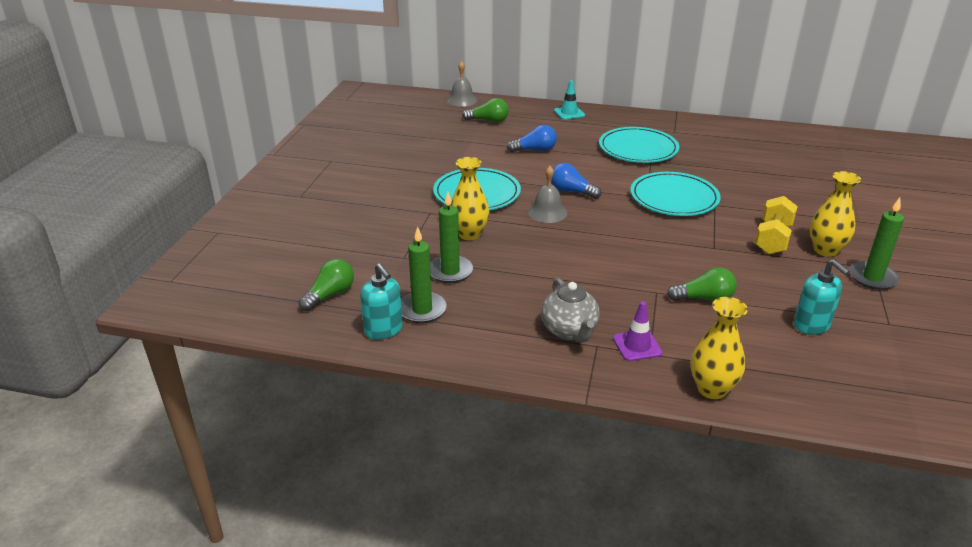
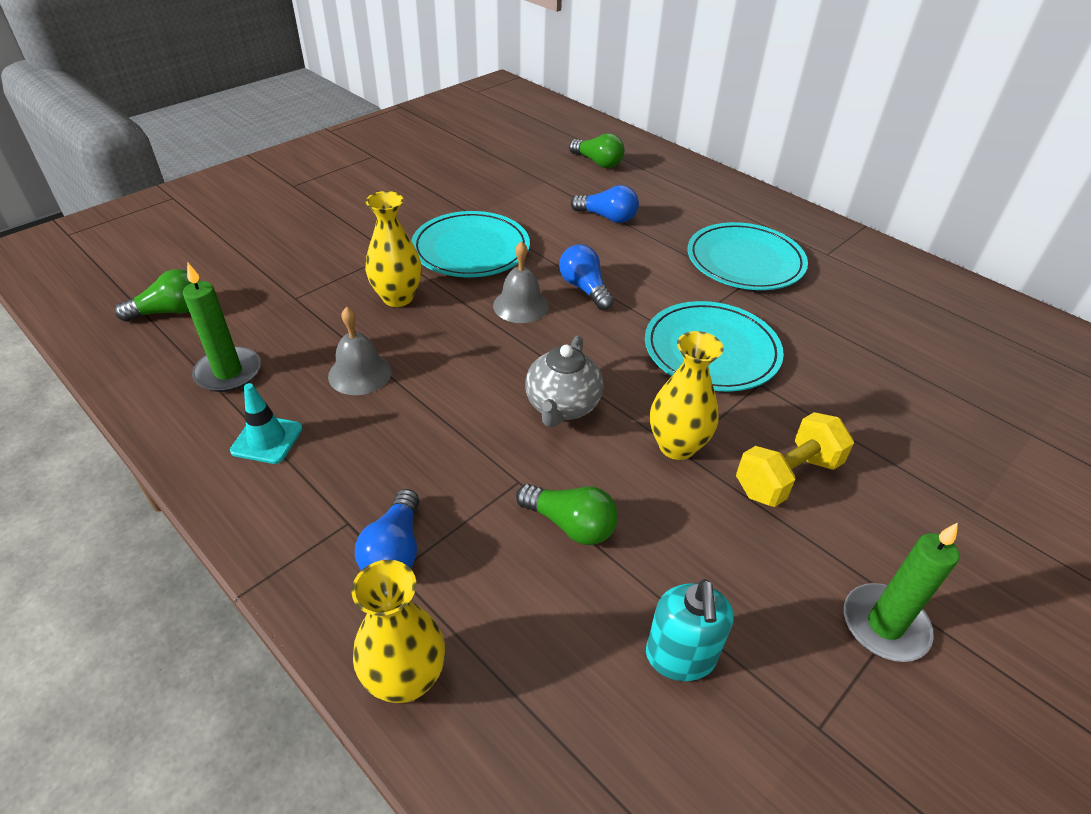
camera: 30 degrees right, 10 degrees up
(383, 330) = (161, 379): turquoise soap dispenser -> none
(450, 271) = (318, 337): green candle -> none
(462, 100) = (599, 128): grey bell -> grey bell (360, 373)
(569, 113) = (710, 183): turquoise traffic cone -> turquoise traffic cone (267, 439)
(569, 331) = (343, 483): grey teapot -> grey teapot (562, 406)
(637, 346) = (394, 550): purple traffic cone -> blue light bulb
(825, 250) = (855, 535): yellow vase -> yellow vase (677, 446)

